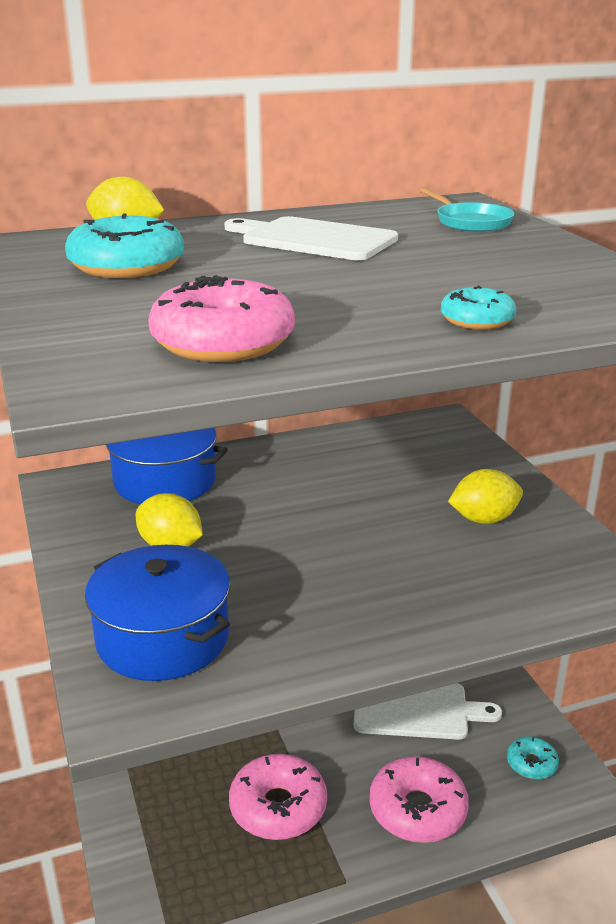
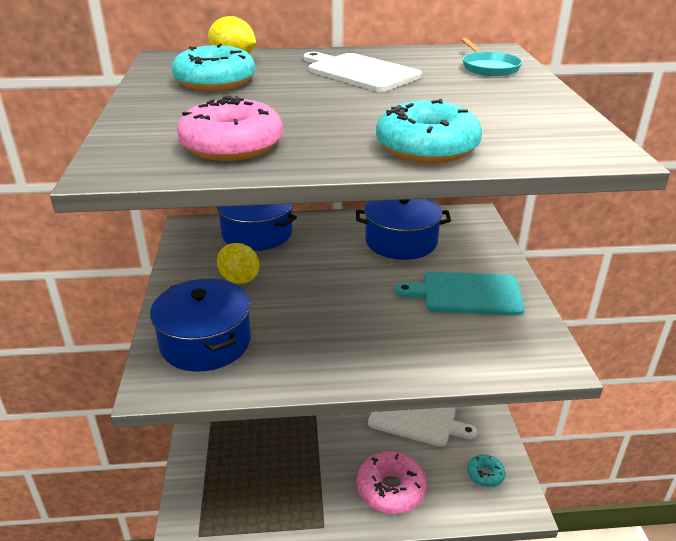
camera: 15 degrees right, 5 degrees up
(278, 807) = (297, 467): pink donut -> none
(368, 465) = (401, 241): none -> blue pot
(477, 320) = (427, 148): turquoise donut -> turquoise donut, size x1.83
(483, 519) = (466, 294): yellow lemon -> turquoise cutting board

